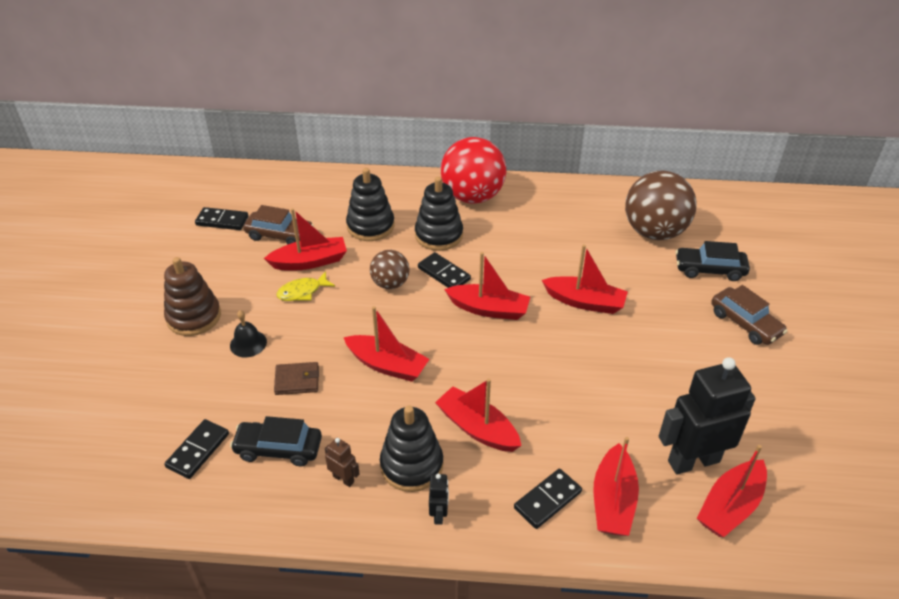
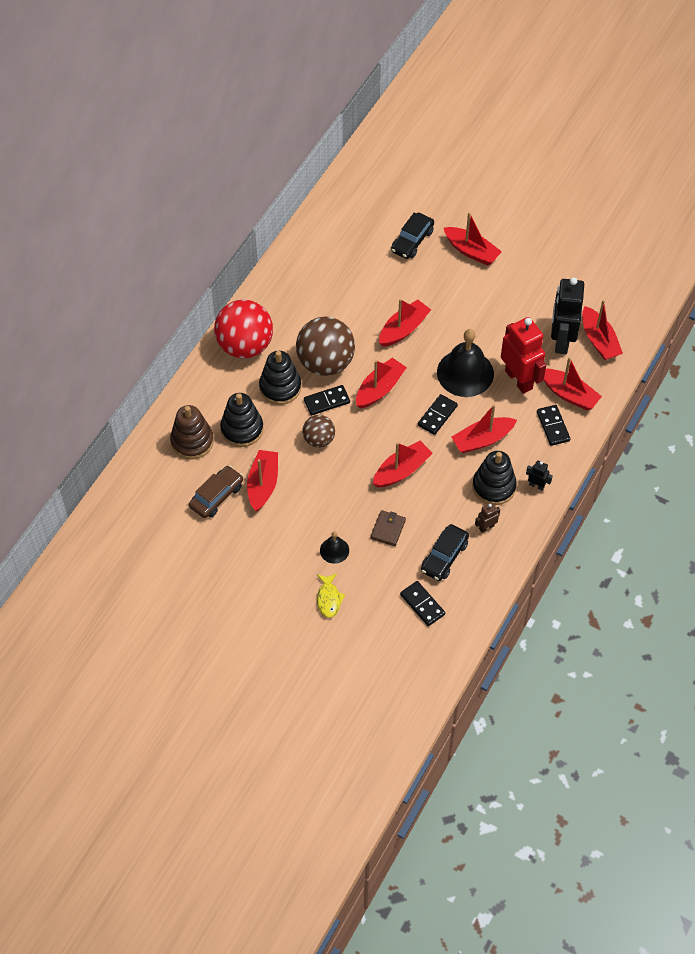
camera: 65 degrees left, 15 degrees up
(194, 317) = (285, 579): brown stacking toy -> brown stacking toy (192, 441)
(222, 221) = (172, 533): black domino -> black domino (437, 415)
(302, 292) = (296, 499): yellow fish -> yellow fish (329, 599)
(566, 377) = (465, 373): none -> black bell
(596, 435) = (519, 379): none -> red robot
(654, 232) = (355, 251): brown ball -> brown ball (325, 363)
(745, 323) = (471, 251): brown car -> red boat

